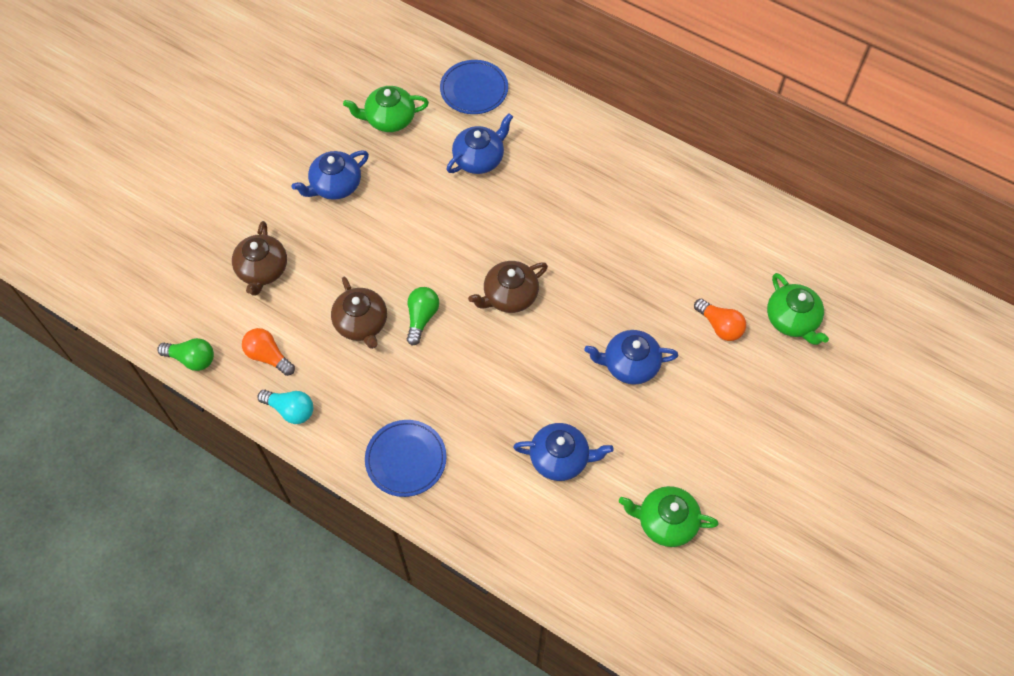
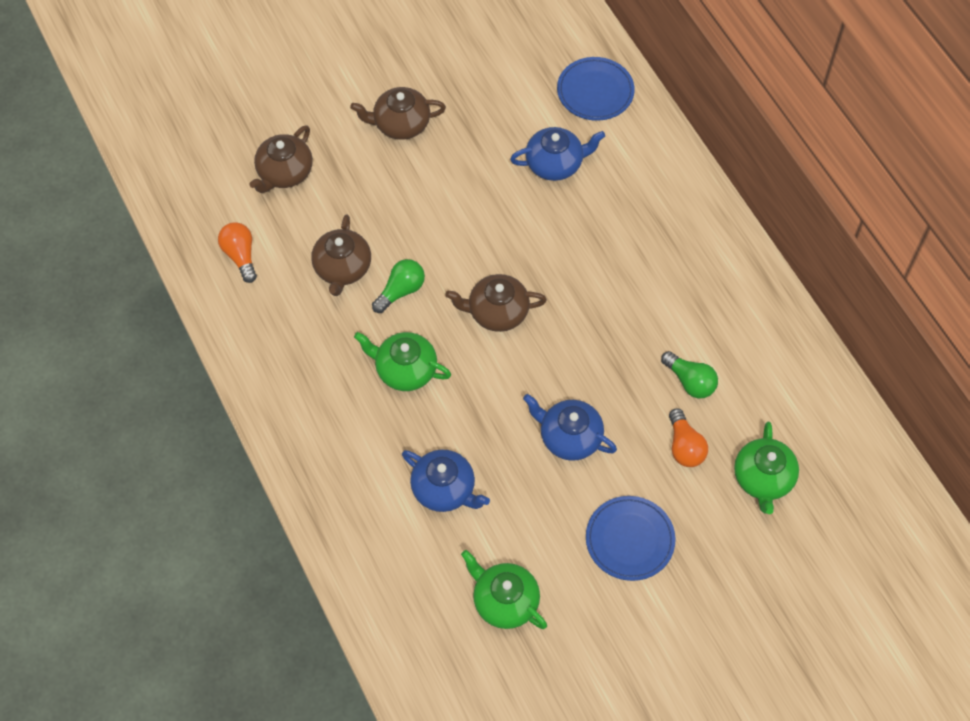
camera: 30 degrees right, 0 degrees up
(192, 359) = (173, 224): green light bulb -> green light bulb (690, 381)
(290, 410) = (230, 315): turquoise light bulb -> none
(335, 185) = (400, 124): blue teapot -> brown teapot
(389, 119) = (493, 83): green teapot -> green teapot (405, 370)
(406, 459) = (303, 414): blue plate -> blue plate (630, 539)

